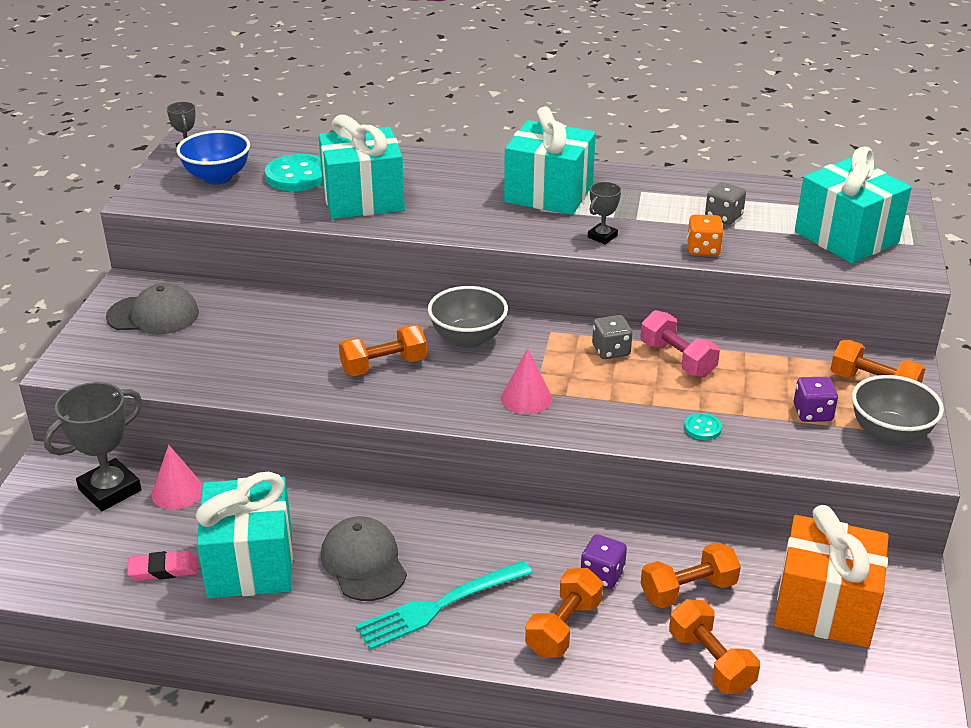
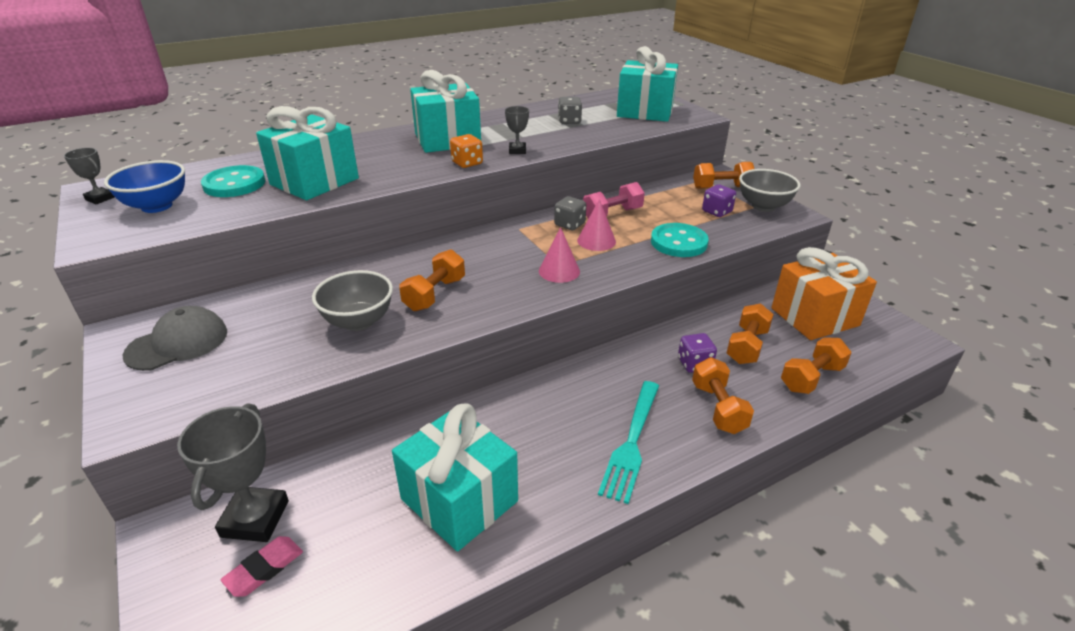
camera: 40 degrees left, 0 degrees up
(163, 569) = (388, 554): pink eraser -> pink eraser (264, 569)
(177, 492) = (326, 482): pink cone -> pink cone (596, 241)
(363, 562) = (544, 445): grey cap -> none
(468, 339) = (471, 253): grey bowl -> grey bowl (358, 321)
(677, 359) = (612, 214): pink dumbbell -> pink dumbbell turned 45 degrees counterclockwise
(702, 428) = (678, 242): turquoise button -> turquoise button, size x2.07
(703, 249) = (584, 139): orange dice -> orange dice (467, 163)
(710, 662) = (811, 378): orange dumbbell -> orange dumbbell turned 60 degrees counterclockwise

